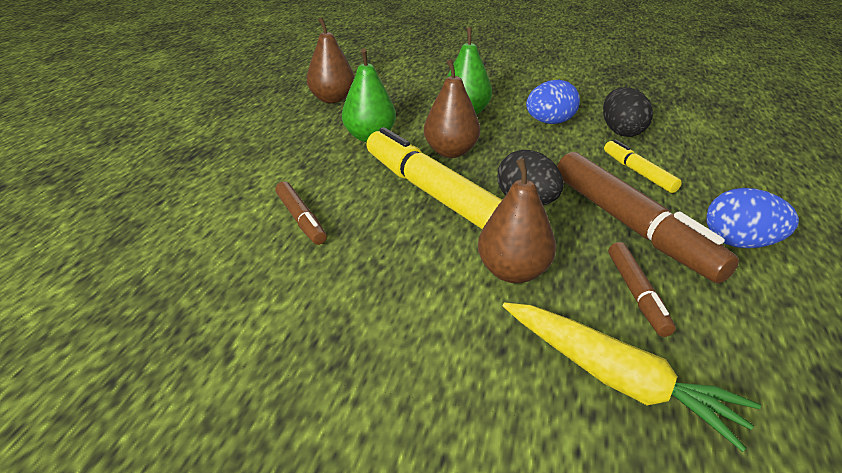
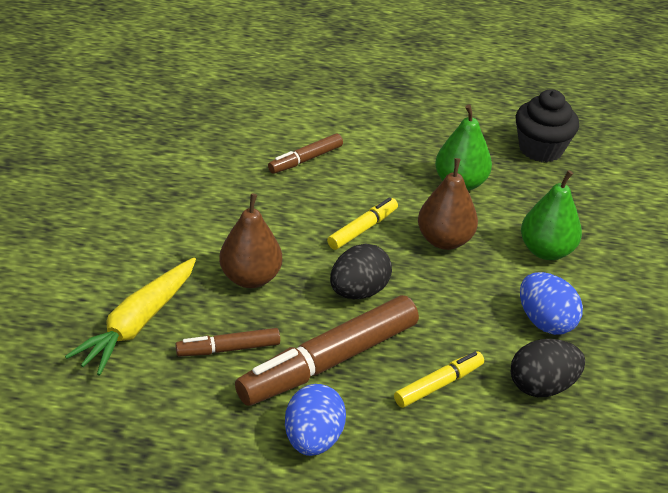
camera: 80 degrees right, 5 degrees up
(332, 99) = (541, 149): brown pear -> black cupcake
(431, 192) = (362, 229): yellow marker -> yellow marker, size x0.50

